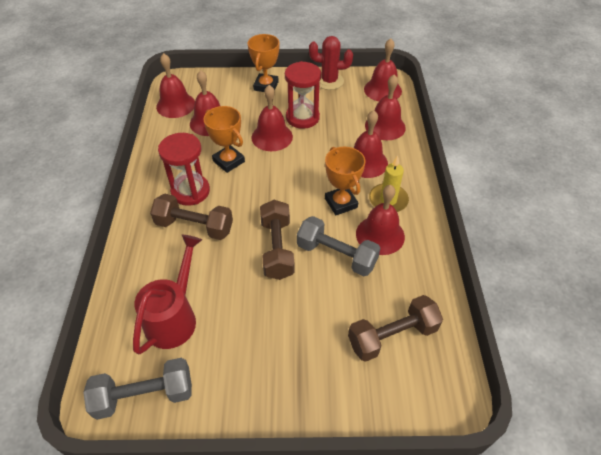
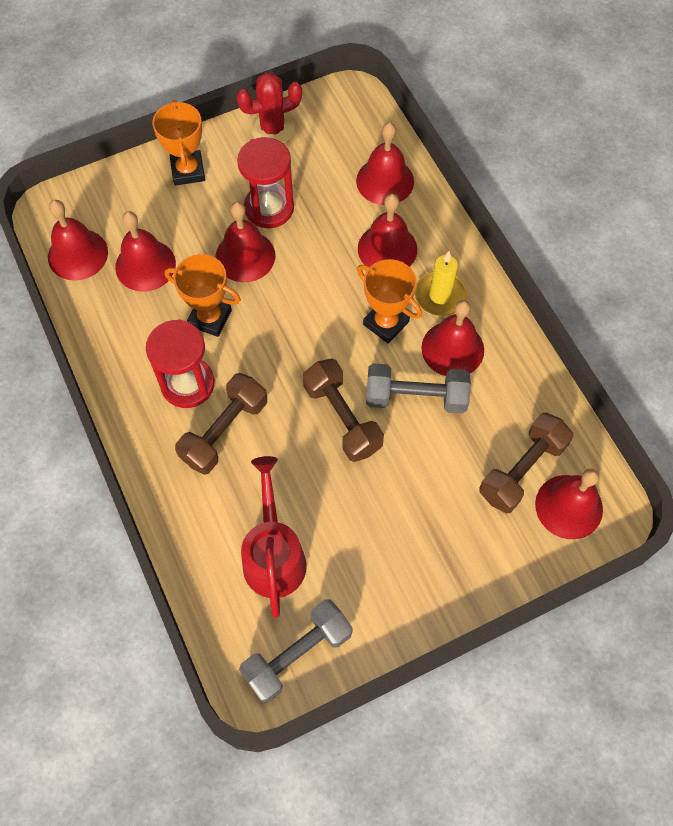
camera: 25 degrees left, 15 degrees up
(194, 226) = (224, 431): brown dumbbell -> brown dumbbell turned 45 degrees counterclockwise
(382, 90) = (353, 118): red bell -> red bell (569, 506)

